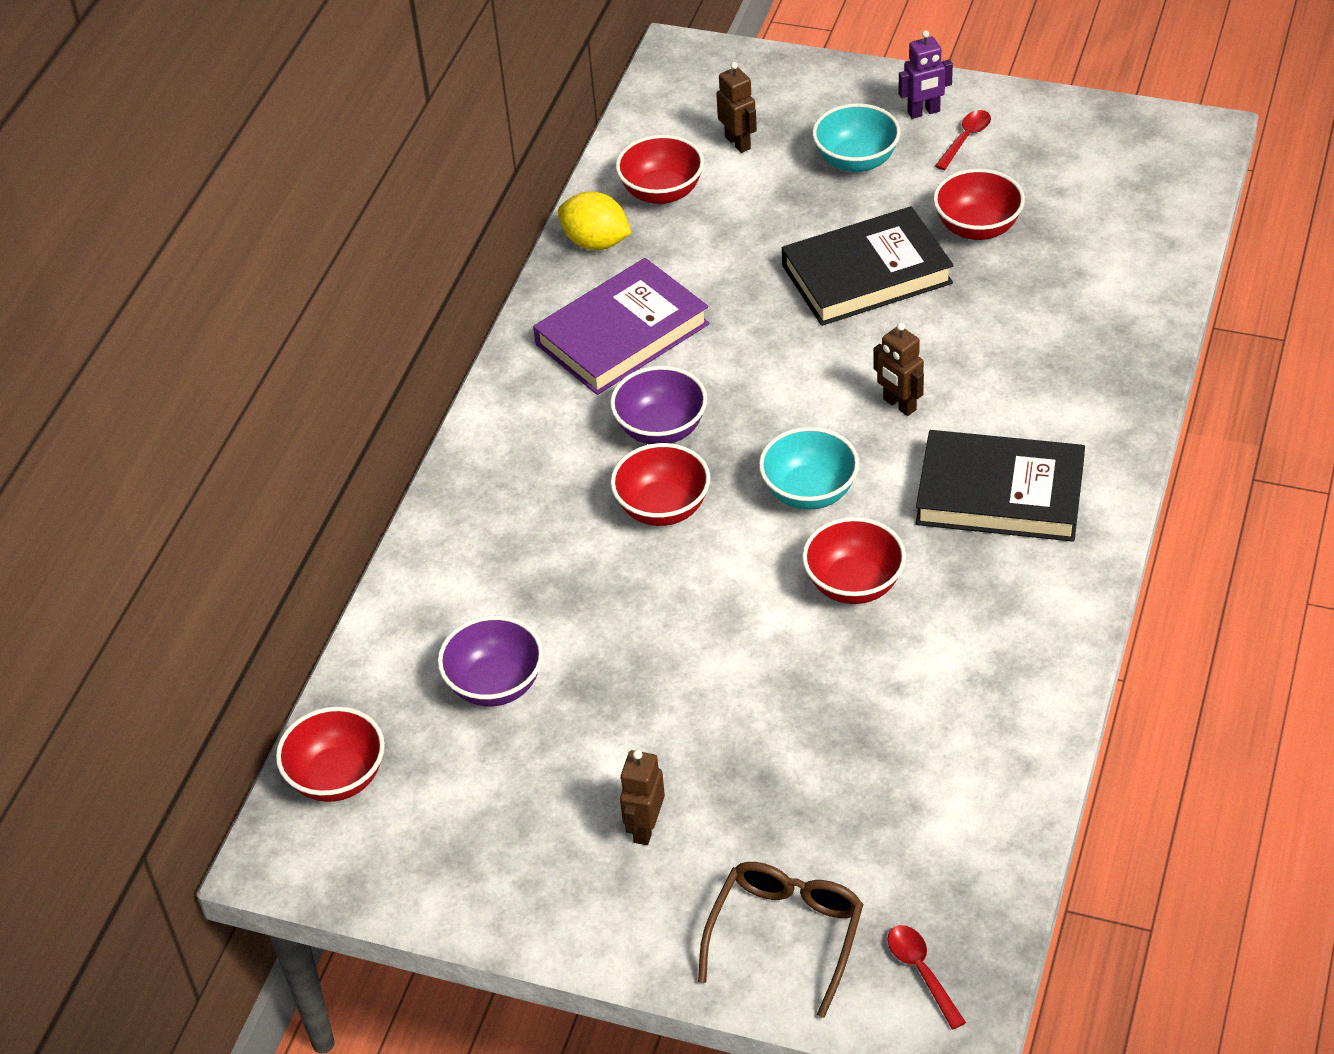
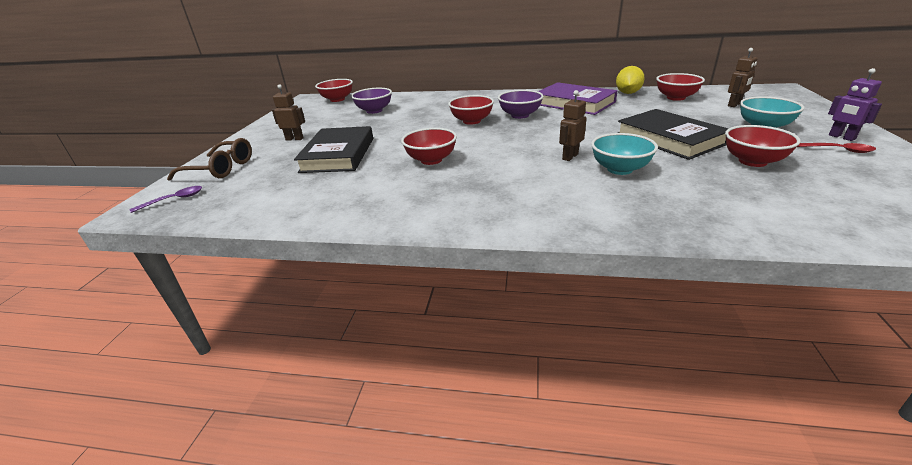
camera: 80 degrees right, 15 degrees down
(809, 492) = (492, 144): turquoise bowl -> turquoise bowl (619, 169)
(921, 972) = (174, 200): red spoon -> purple spoon
(1000, 494) = (512, 189): black book -> black book (338, 155)

